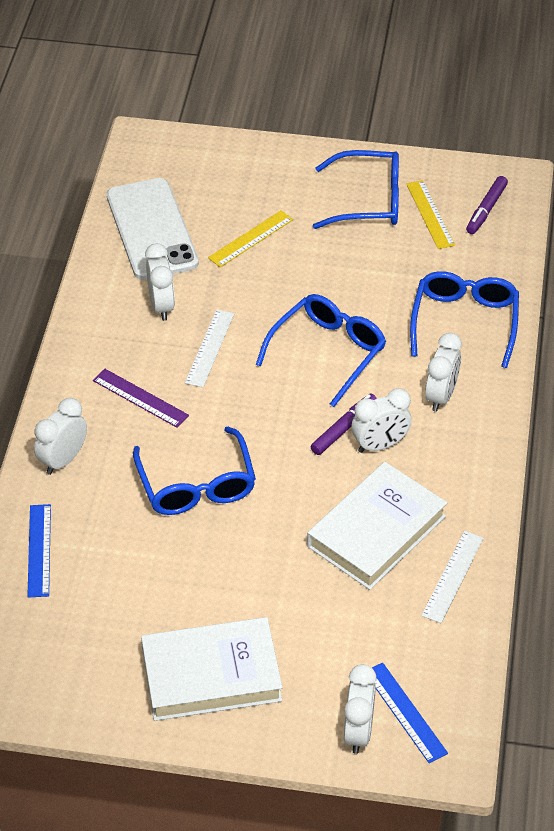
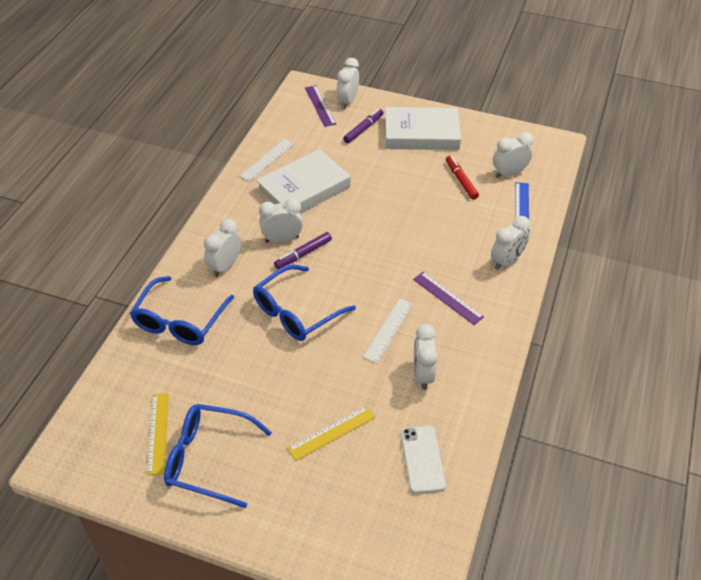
camera: 170 degrees left, 0 degrees up
(58, 612) = (509, 174): none -> white clock
(135, 586) = (461, 181): none -> red marker
(152, 229) = (422, 459): white phone -> white phone, size x0.57
(196, 485) = (414, 232): blue glasses -> none
(405, 712) = (320, 105): blue ruler -> purple ruler
(486, 210) = (104, 429): purple marker -> purple marker (363, 129)

